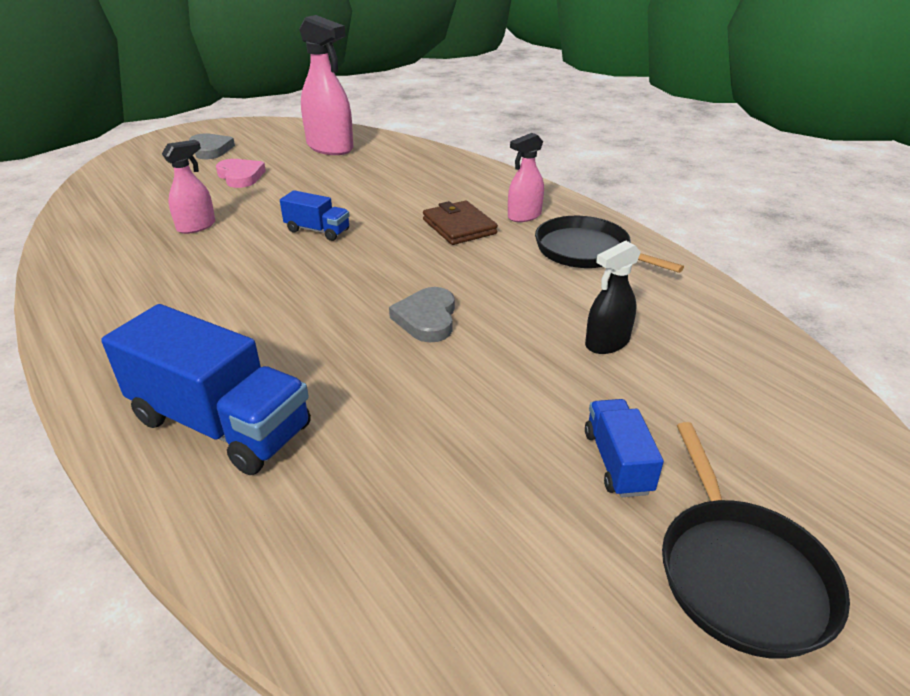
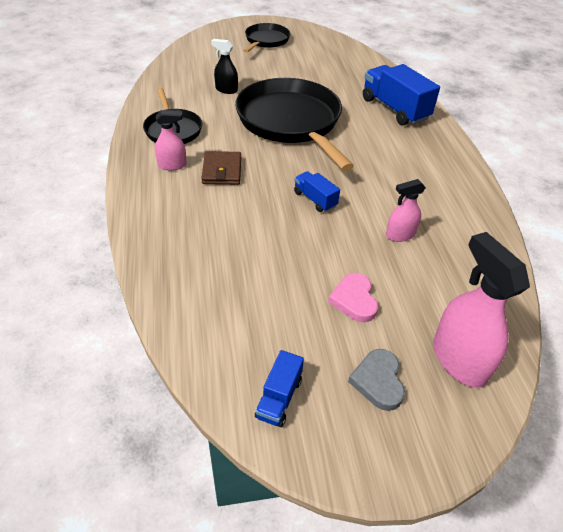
camera: 155 degrees left, 10 degrees up
(330, 148) = (243, 327): pink spray bottle -> pink spray bottle (459, 359)
(427, 319) = (291, 122): grey heart -> black pan
(607, 343) = (226, 90): black spray bottle -> black spray bottle turned 150 degrees counterclockwise
(617, 462) = (269, 63): blue truck -> blue truck (279, 398)

